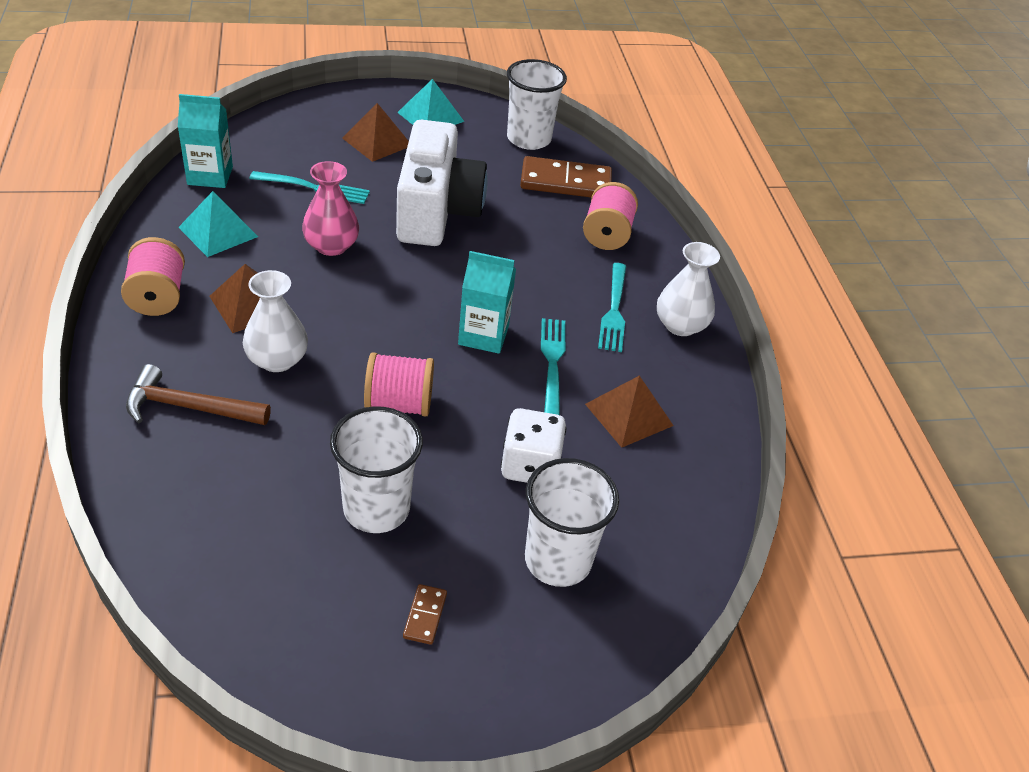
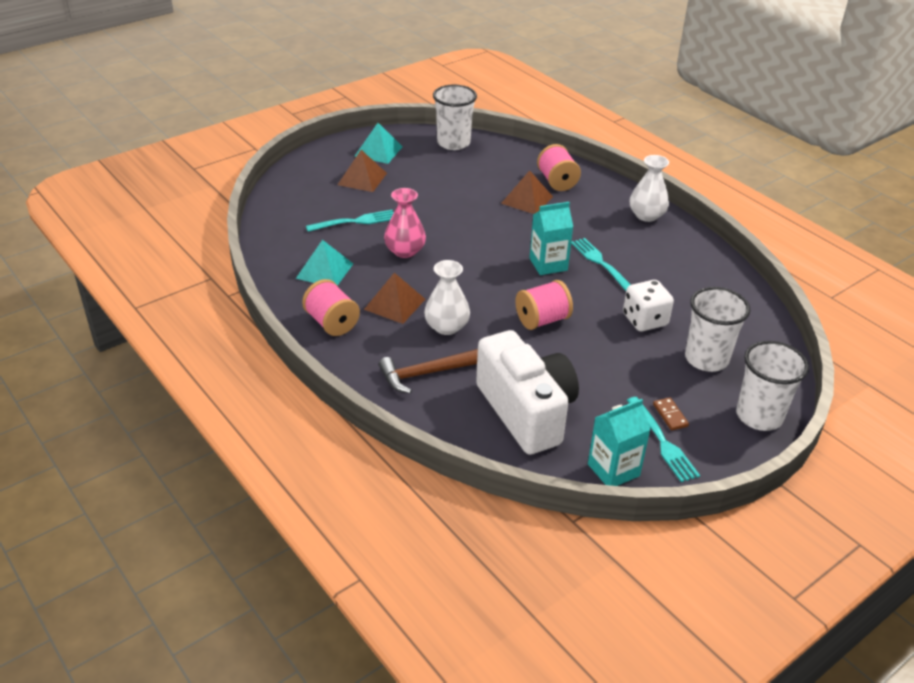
camera: 25 degrees left, 5 degrees down
(210, 176) = (278, 240): turquoise carton -> turquoise carton (613, 470)
(376, 508) = (589, 377): white cup -> white cup (759, 416)
(436, 211) = (445, 206): white camera -> white camera (526, 411)
(565, 182) = (502, 161): brown domino -> none
(614, 310) = (604, 222): turquoise fork -> turquoise fork (662, 442)
(629, 414) = (667, 273): brown pyramid -> brown pyramid (527, 200)

